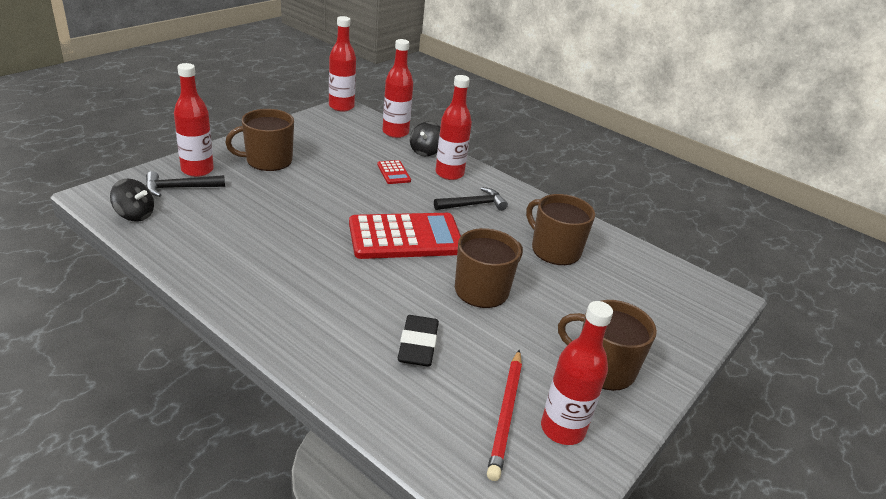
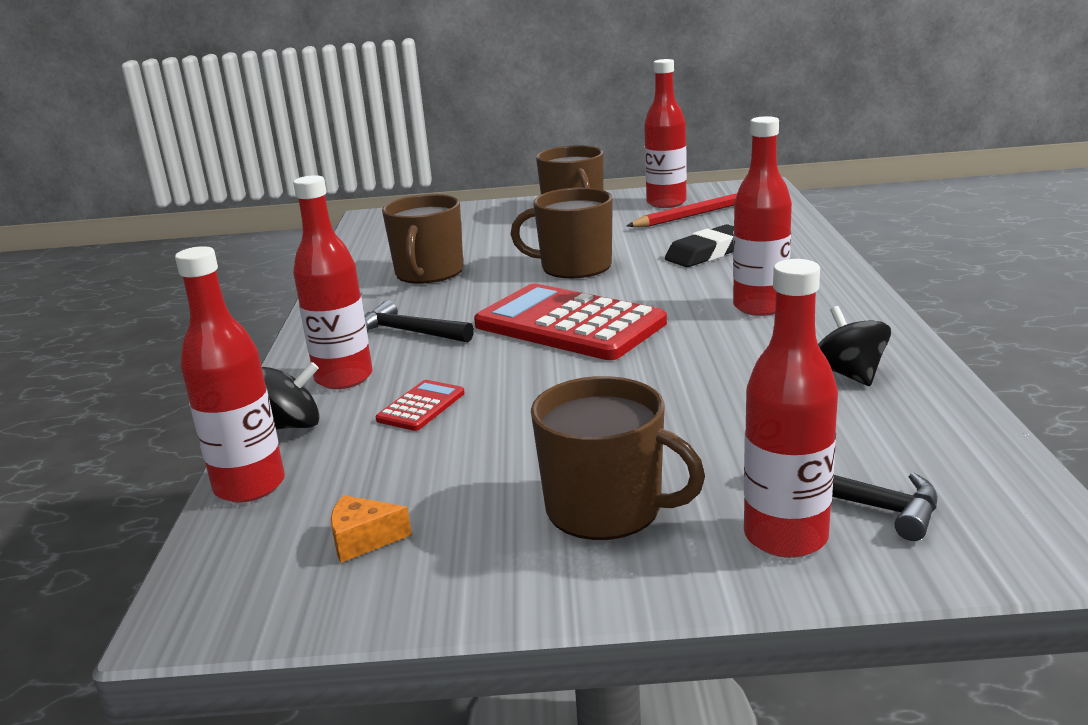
camera: 125 degrees left, 10 degrees down
(135, 215) = (978, 473): black spinning top -> black spinning top (849, 374)
(331, 131) = (363, 540): none -> orange cheese
(341, 107) = (194, 620): red bottle -> red bottle (760, 307)

